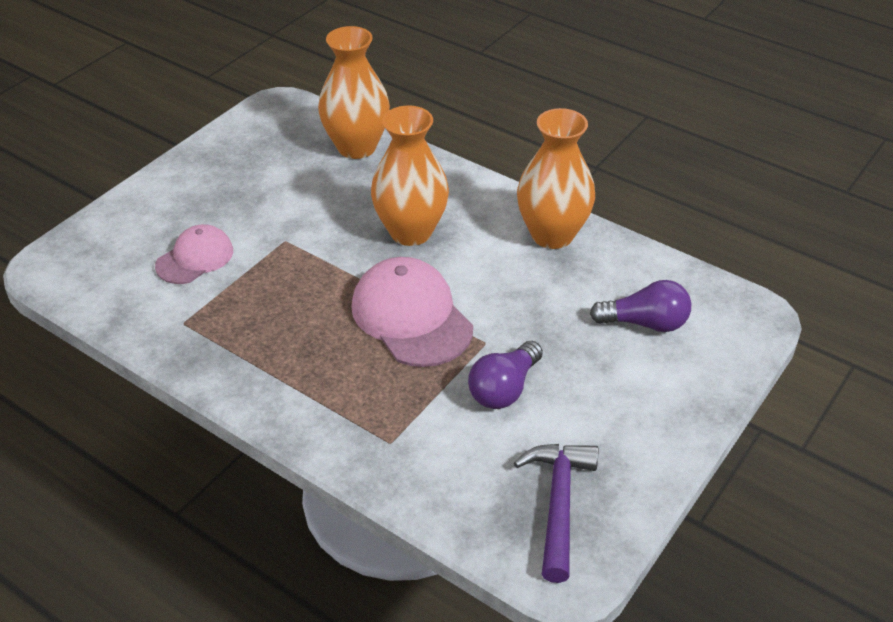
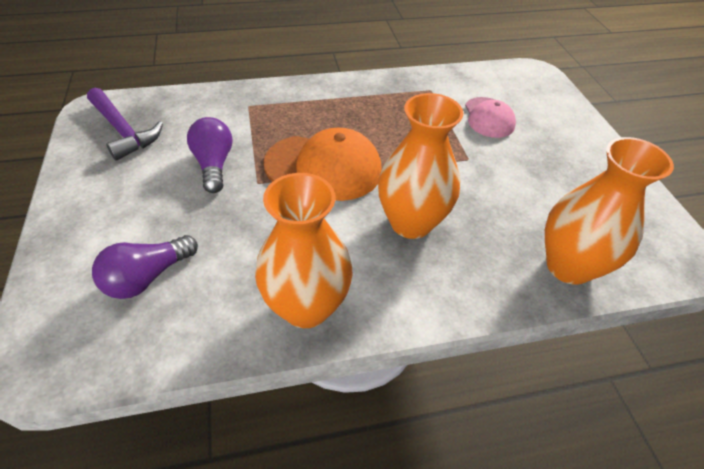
camera: 130 degrees right, 5 degrees up
(411, 317) = (324, 167): pink cap -> orange cap

